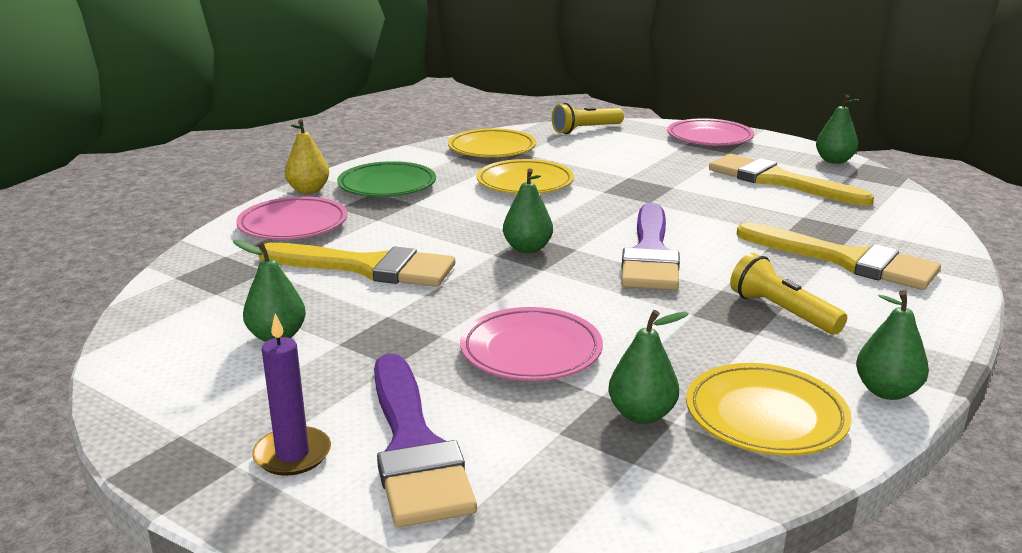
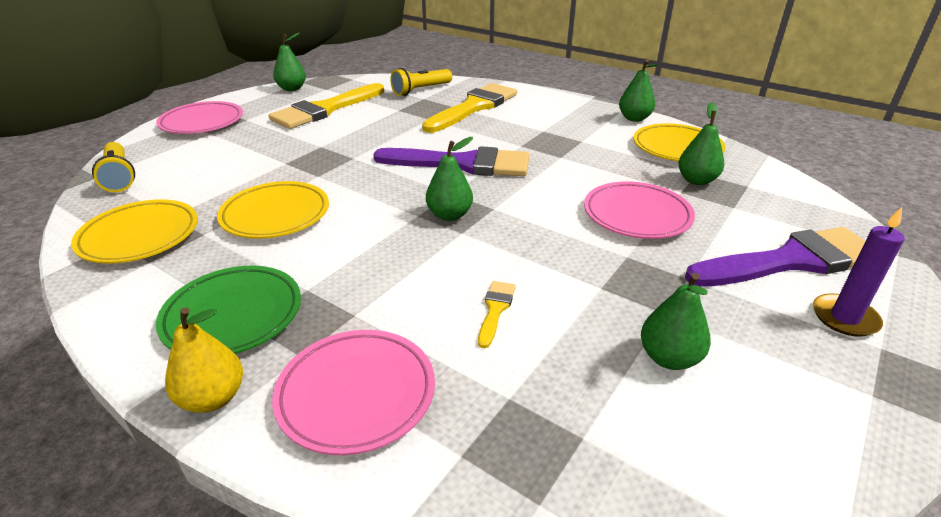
camera: 90 degrees left, 10 degrees up
(367, 267) = (495, 309): yellow brush -> yellow brush, size x0.42
(782, 312) = (551, 131): yellow flashlight -> yellow flashlight (421, 90)

